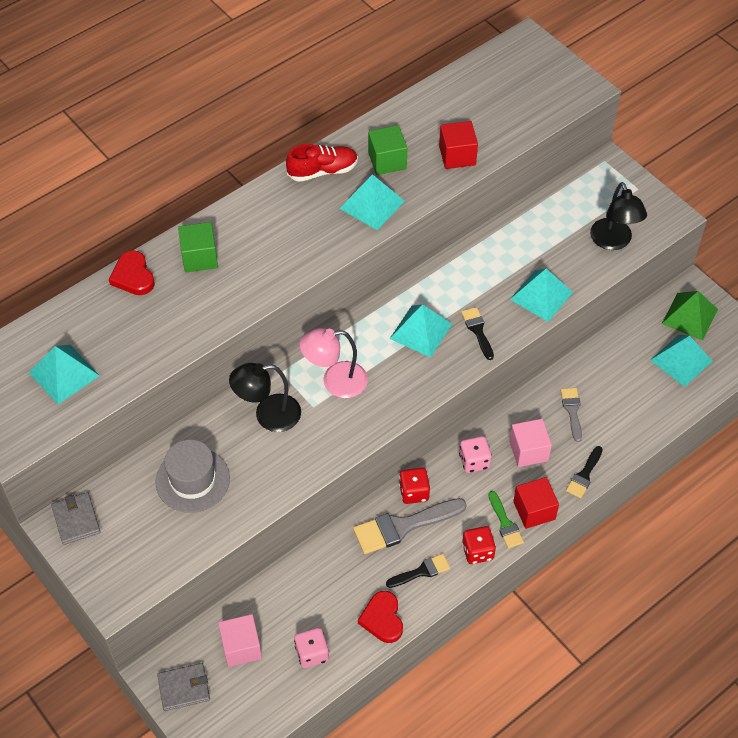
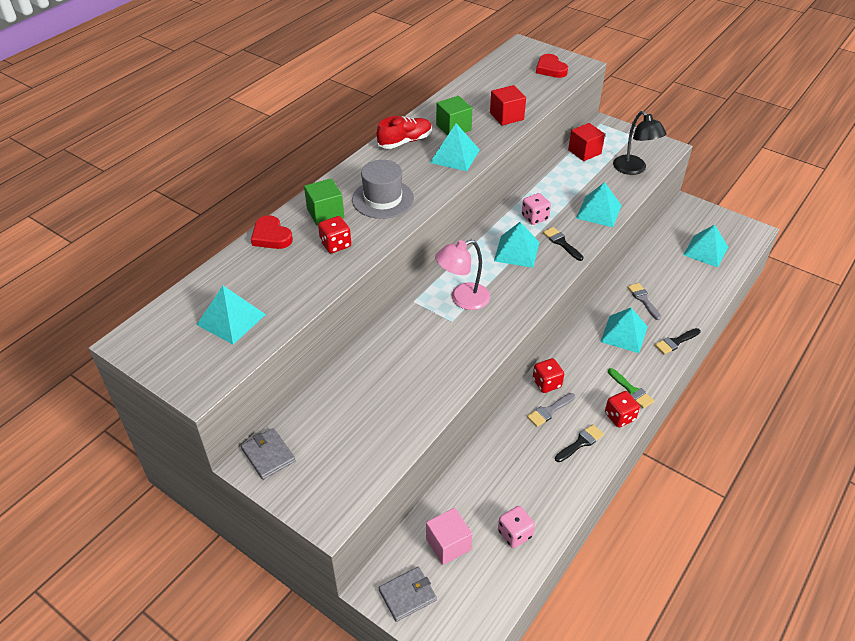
camera: 15 degrees left, 10 degrees down
(192, 480) = (367, 398): grey hat -> grey hat (383, 199)
(197, 302) = (335, 244): none -> red dice
(268, 415) = (415, 335): black lamp -> none
(382, 619) = (564, 489): red heart -> red heart (550, 69)
(403, 526) = (549, 411): grey brush -> grey brush, size x0.56
(474, 461) = (585, 350): pink dice -> pink dice (534, 217)
(528, 451) = (624, 334): pink cube -> turquoise pyramid
(534, 510) = (650, 376): red cube -> red cube (584, 152)
(584, 475) = (675, 342): black brush -> black brush turned 45 degrees clockwise
(690, 316) = (696, 222): green pyramid -> none

